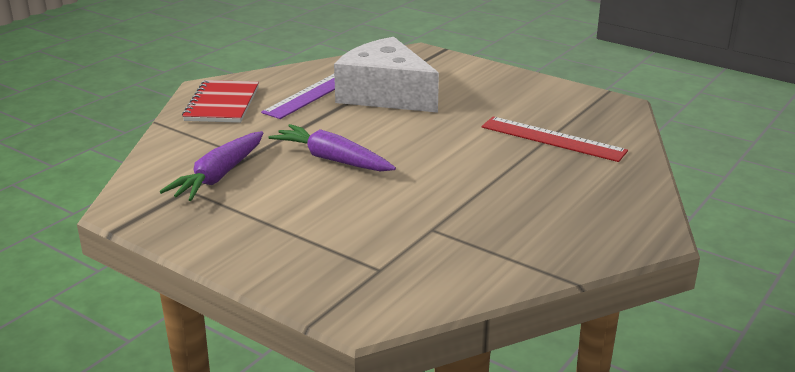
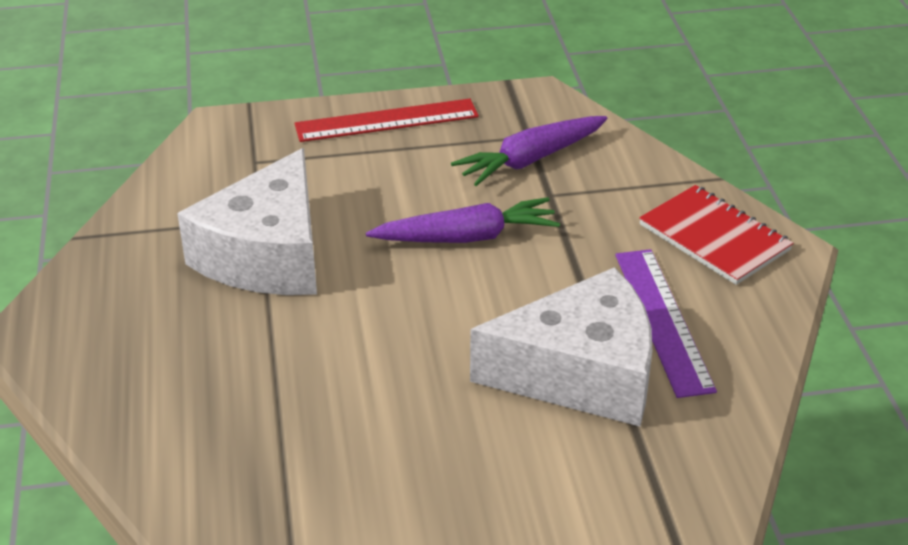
camera: 135 degrees right, 10 degrees up
(218, 176) = (530, 160): purple carrot -> purple carrot turned 105 degrees counterclockwise
(456, 206) = (267, 254): none -> white cheese
(552, 139) = (271, 421): red ruler -> red ruler (386, 120)

